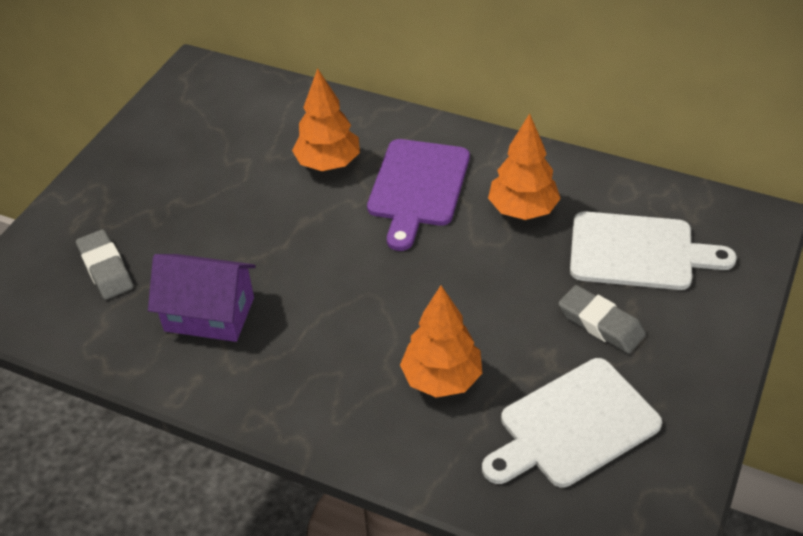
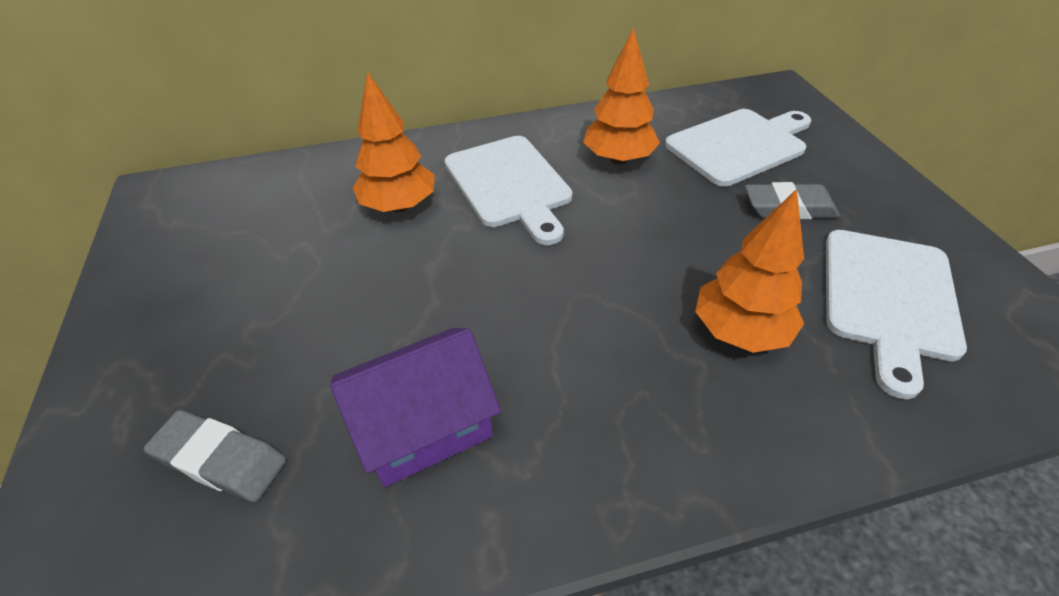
camera: 40 degrees left, 0 degrees up
(418, 187) = (510, 184): purple cutting board -> white cutting board

